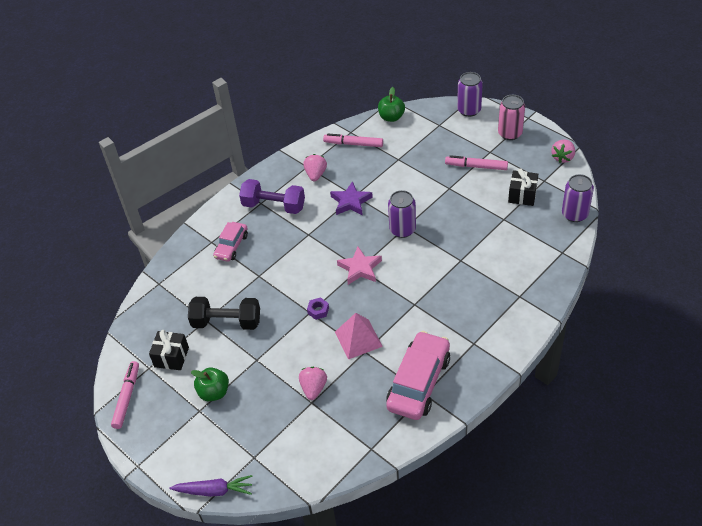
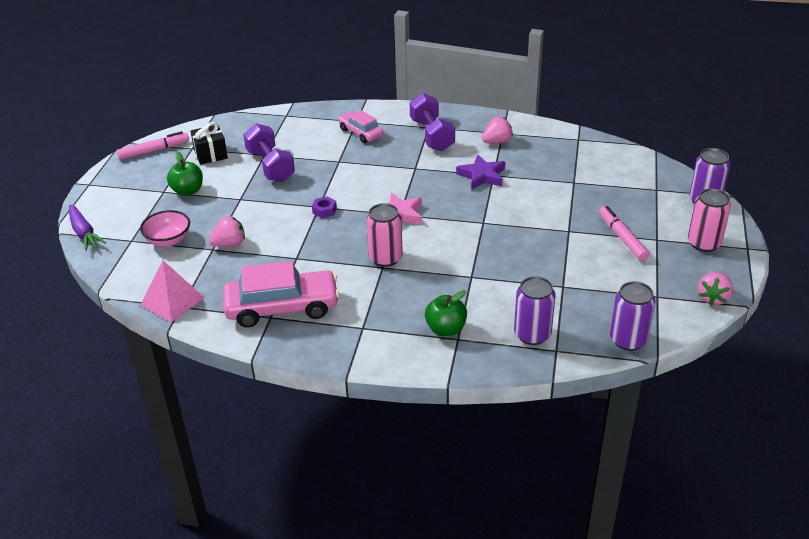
camera: 55 degrees right, 10 degrees down
(227, 322) = (270, 166): black dumbbell -> purple dumbbell
(231, 246) = (361, 133): pink car -> pink car turned 60 degrees clockwise
(275, 429) = (168, 240): none -> pink bowl
(353, 144) = (563, 147): pink marker -> none
(358, 339) = (309, 248): pink pyramid -> pink pyramid (172, 301)
(391, 117) = (629, 155): green apple -> green apple (446, 329)
(402, 230) = (476, 222): purple can -> purple can (532, 334)
(405, 298) = (385, 258): none -> pink can
(522, 195) = (614, 287): black gift -> none
(563, 157) = (713, 298): pink strawberry -> pink strawberry turned 60 degrees counterclockwise

